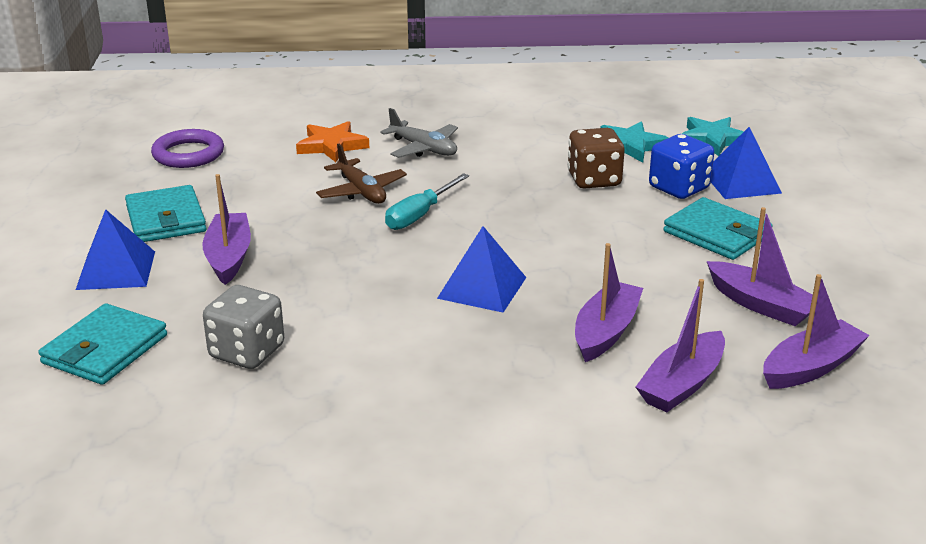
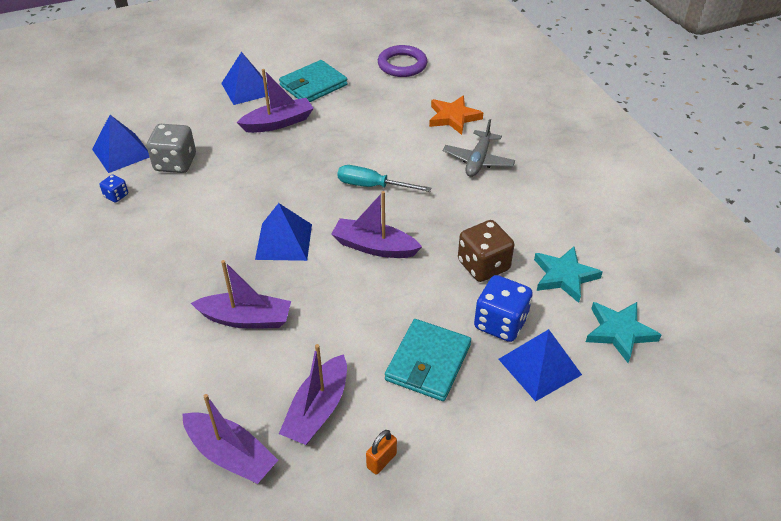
camera: 70 degrees right, 15 degrees up
(105, 349) = (165, 114): turquoise wallet -> none
(171, 401) = (122, 152): none -> blue pyramid
(282, 414) = (116, 196): none -> blue dice
(361, 191) = (392, 150): brown plane -> none
(682, 384) = (187, 374): purple boat -> purple boat (374, 247)
(835, 280) = (381, 460): none -> orange padlock

